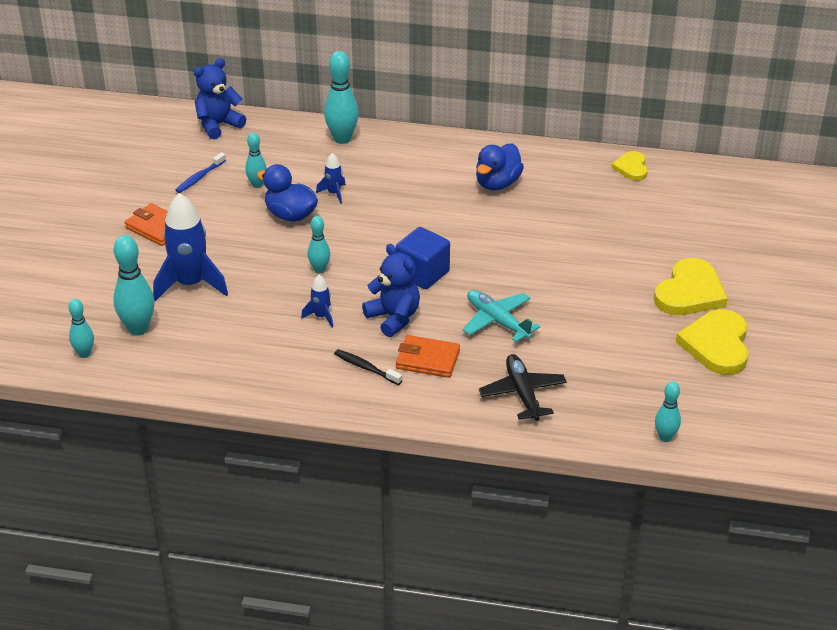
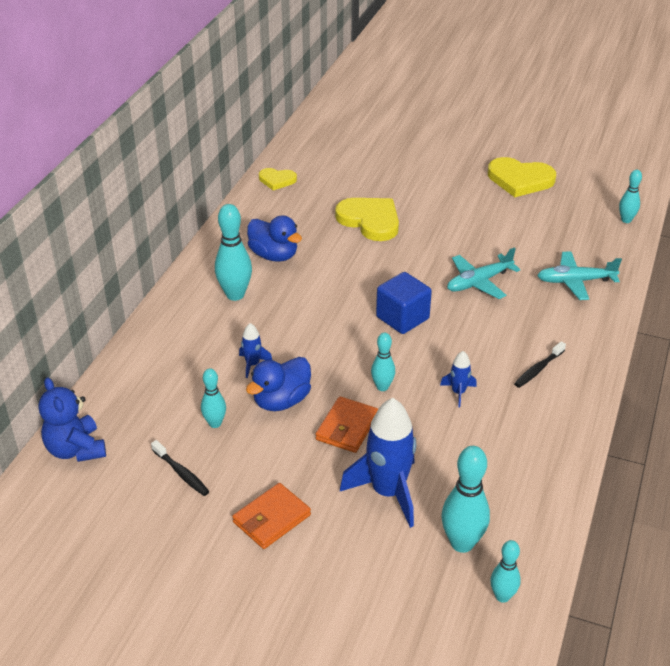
camera: 80 degrees left, 0 degrees up
(199, 177) = (181, 473): blue toothbrush -> black toothbrush
(342, 139) = (153, 349): turquoise bowling pin -> turquoise bowling pin (235, 295)
(394, 318) = (466, 344): blue teddy bear -> none
(427, 359) = (528, 329): orange wallet -> orange wallet (347, 427)
(522, 393) = (575, 281): black plane -> turquoise plane
(689, 292) = (454, 180): yellow heart -> yellow heart (370, 220)

